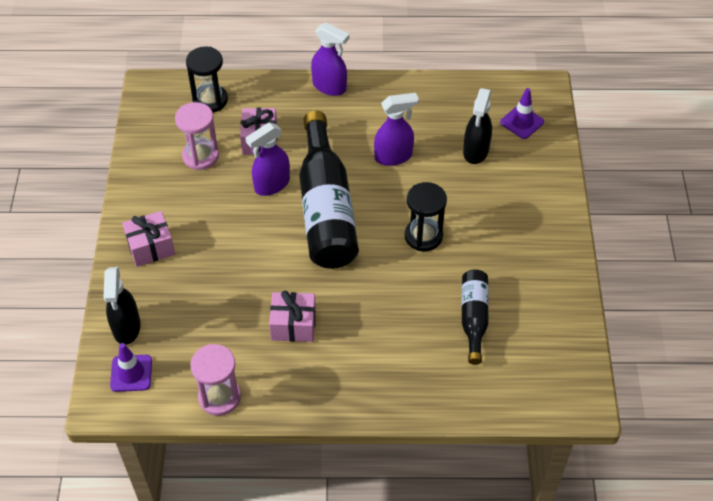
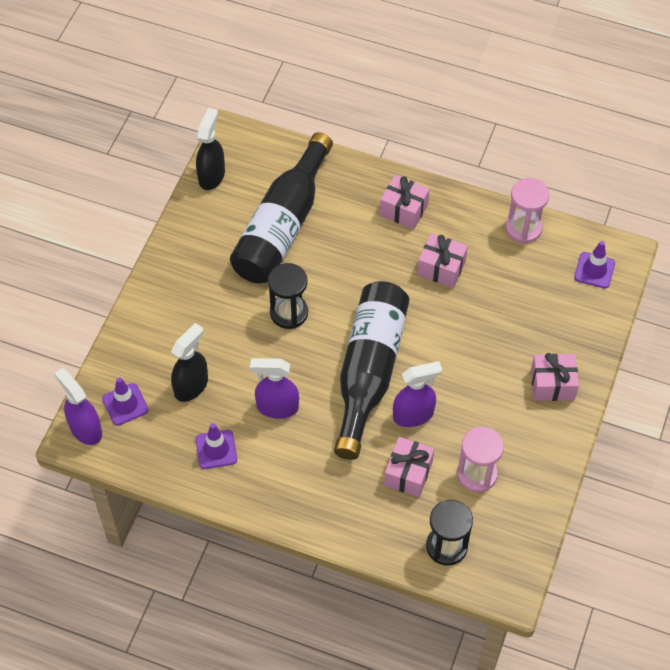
camera: 160 degrees left, 5 degrees up
(126, 328) = (591, 311): black spray bottle -> black spray bottle (211, 176)
(330, 87) = (306, 520): purple spray bottle -> purple spray bottle (85, 429)
(356, 376) = (403, 210): none -> pink gift
(427, 112) = (216, 449): none -> purple traffic cone
(473, 318) = (282, 225): black bottle -> black bottle, size x1.92

